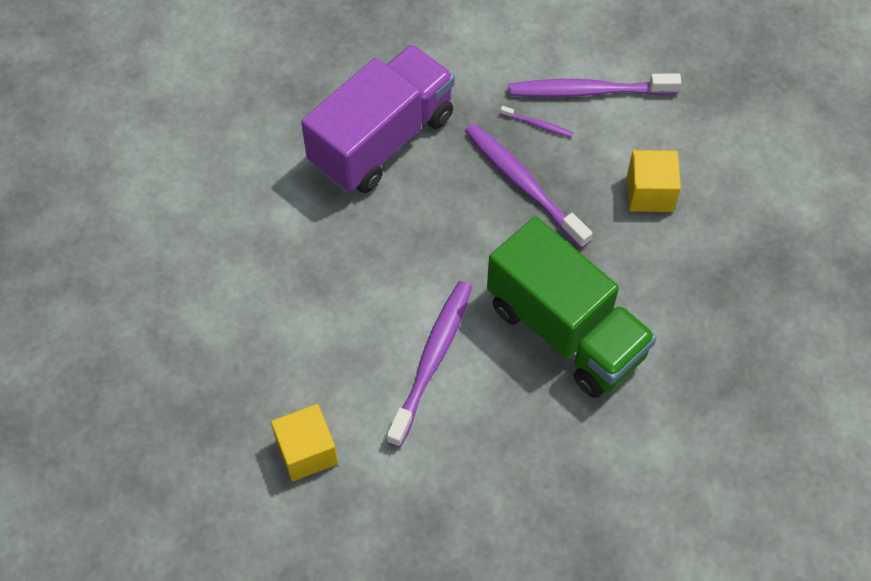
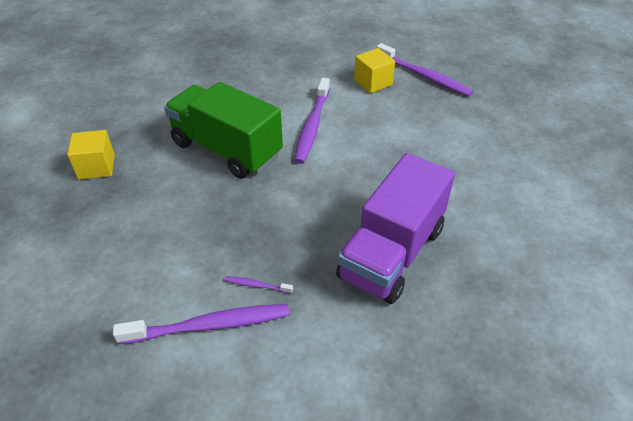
camera: 170 degrees right, 15 degrees down
(524, 184) = (264, 234): purple toothbrush -> purple toothbrush (423, 76)
(650, 193) = (158, 242): yellow cube -> yellow cube (96, 167)

